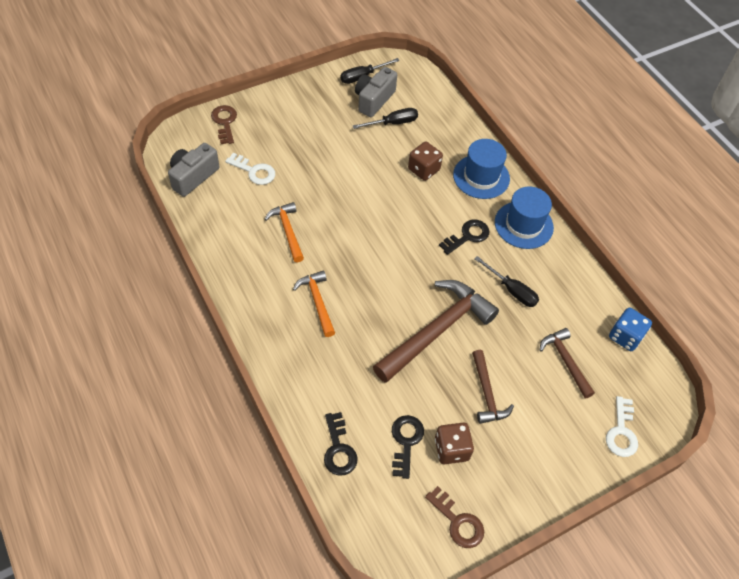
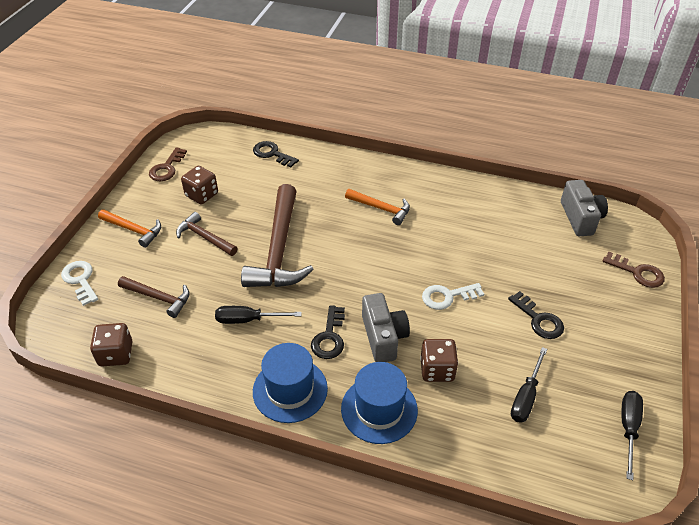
camera: 140 degrees right, 10 degrees down
(254, 171) = (552, 254): white key -> white key (447, 296)
(288, 231) = (464, 234): orange hammer -> orange hammer (133, 230)
(374, 100) = (578, 408): grey camera -> grey camera (383, 337)
(406, 441) = (235, 181): black key -> black key (539, 320)
(458, 522) = (167, 168): brown key -> brown key turned 75 degrees counterclockwise
(625, 336) = (116, 354): blue dice -> brown dice

